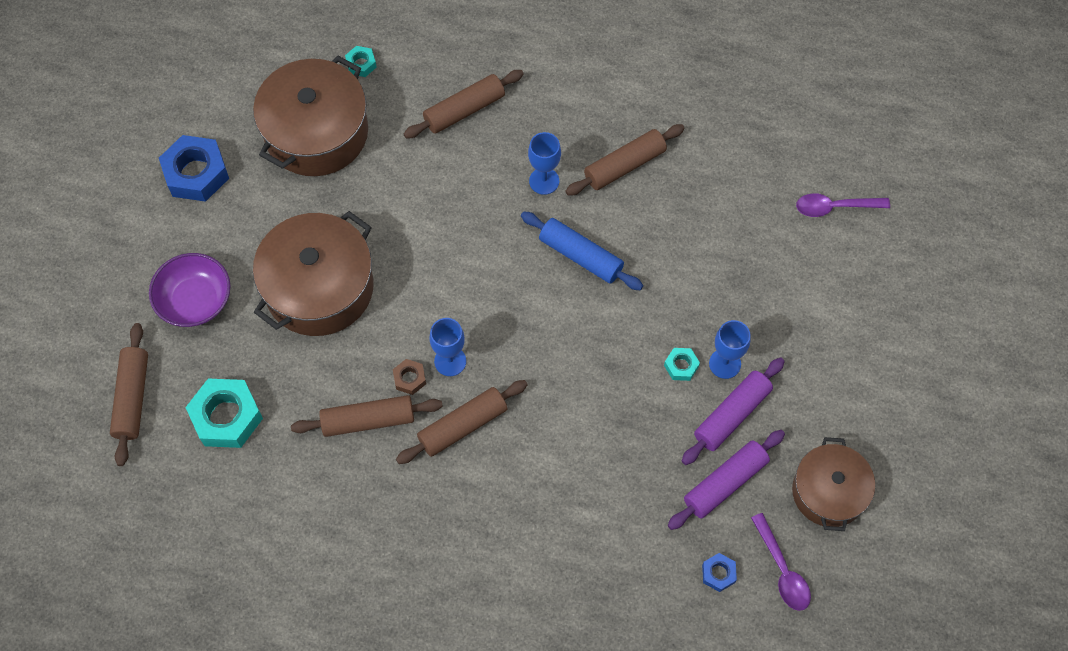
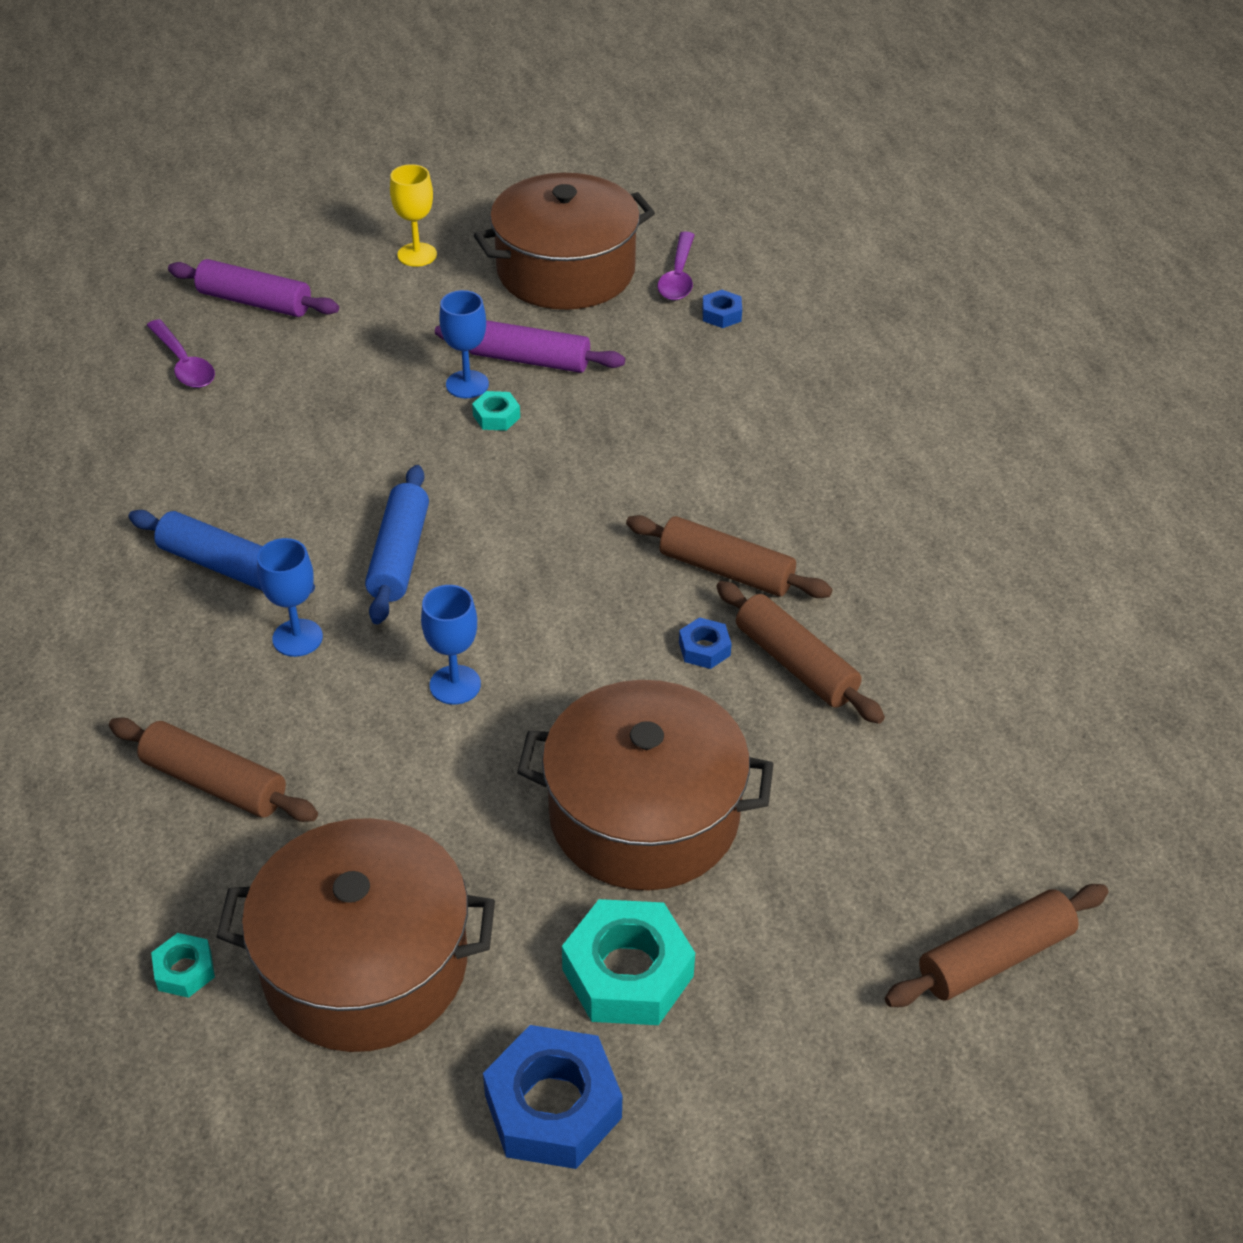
camera: 120 degrees left, 20 degrees down
(195, 300) = (781, 966): purple bowl -> none
(226, 417) = (921, 821): turquoise nut -> turquoise nut (627, 973)
(409, 379) = (704, 649): brown nut -> blue nut
(450, 361) = (648, 619): blue goblet -> blue goblet (455, 685)
(625, 166) = (223, 565): brown rolling pin -> blue rolling pin
(725, 483) = (616, 340): purple rolling pin -> purple rolling pin (255, 302)
(782, 570) = (678, 276): purple spoon -> purple spoon turned 150 degrees clockwise
(828, 492) = (565, 271): brown pot -> brown pot, size x1.57
(899, 398) = (417, 255): none -> yellow goblet

